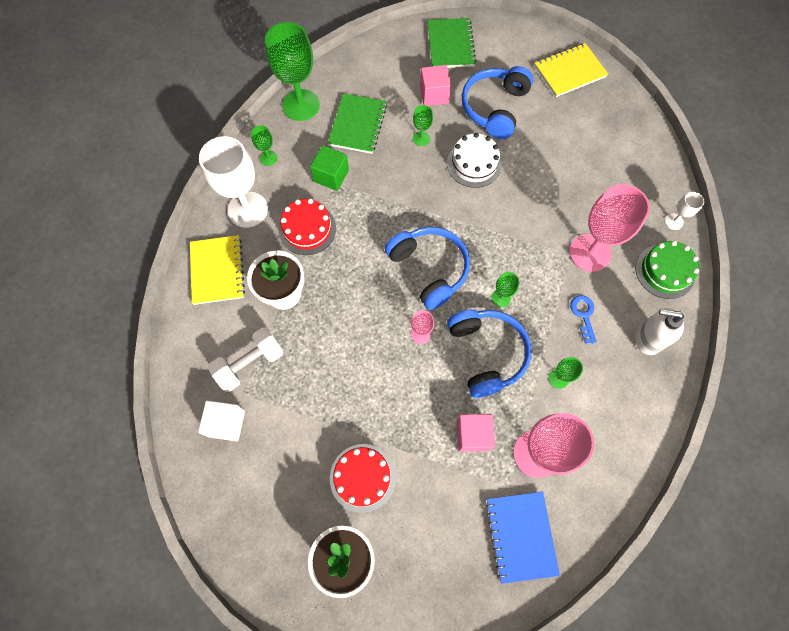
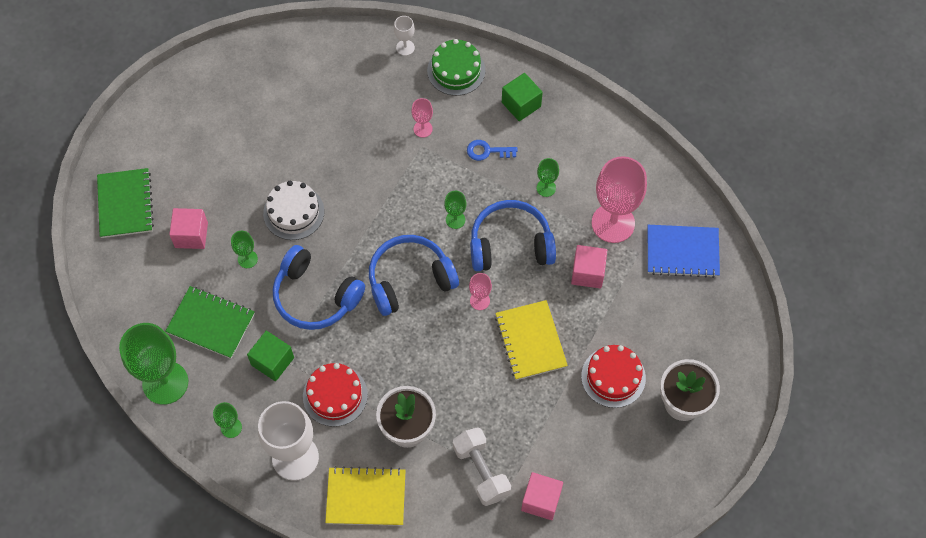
camera: 80 degrees left, 5 degrees down
(226, 423) = (541, 500): white cube -> pink cube
(451, 45) = (125, 204): green notebook -> green notebook turned 75 degrees clockwise
(494, 108) = (227, 177): blue headphones -> blue headphones (315, 296)
(569, 71) = (199, 92): yellow notebook -> yellow notebook (530, 341)
(590, 252) = (423, 129): pink goblet -> pink goblet, size x0.45
(647, 339) = (521, 104): white soap dispenser -> green cube

